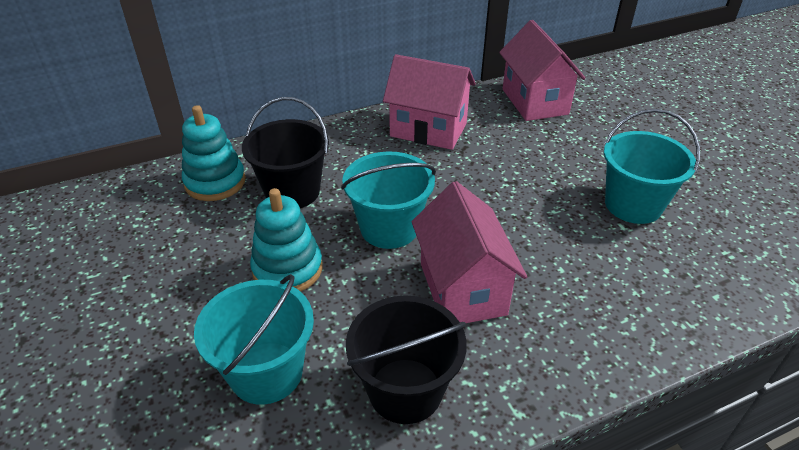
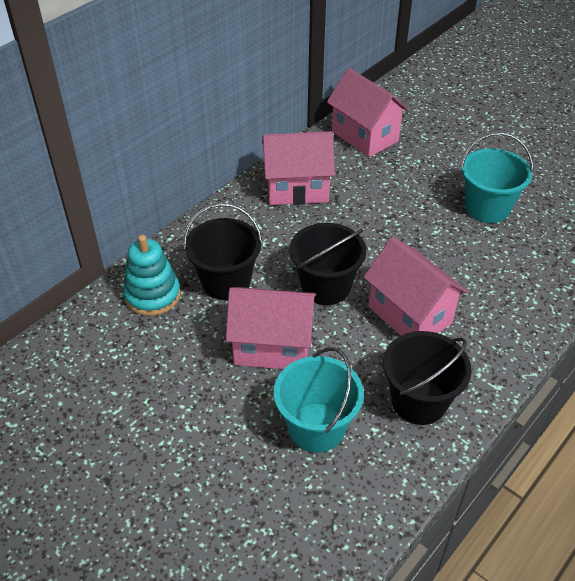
camera: 25 degrees left, 5 degrees up
(287, 269) = (272, 347): turquoise stacking toy -> pink house
(389, 228) = (325, 286): turquoise bucket -> black bucket

